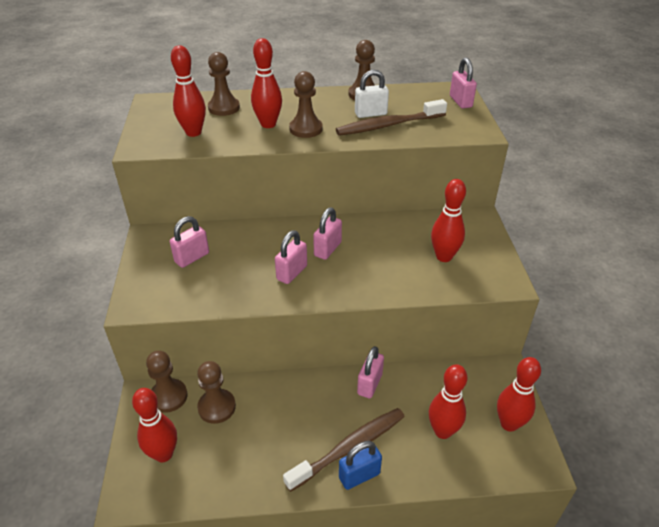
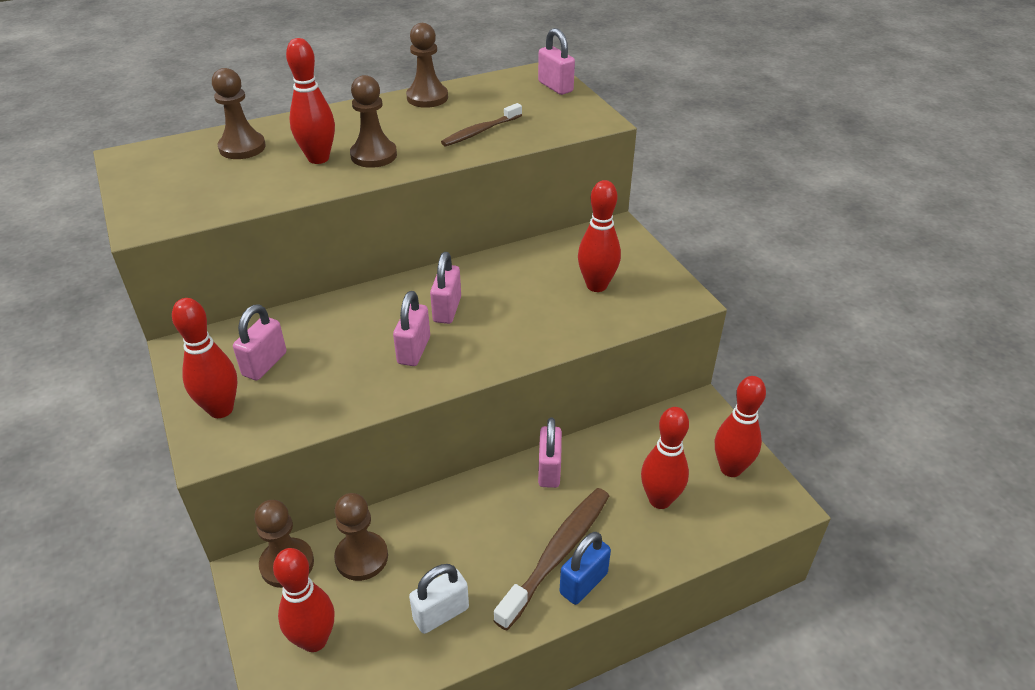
camera: 20 degrees left, 0 degrees up
(193, 132) = (216, 188): red bowling pin -> red bowling pin (221, 409)
(370, 114) = (450, 121): white padlock -> white padlock (441, 613)
(388, 125) = (480, 131): brown toothbrush -> brown toothbrush, size x0.62

